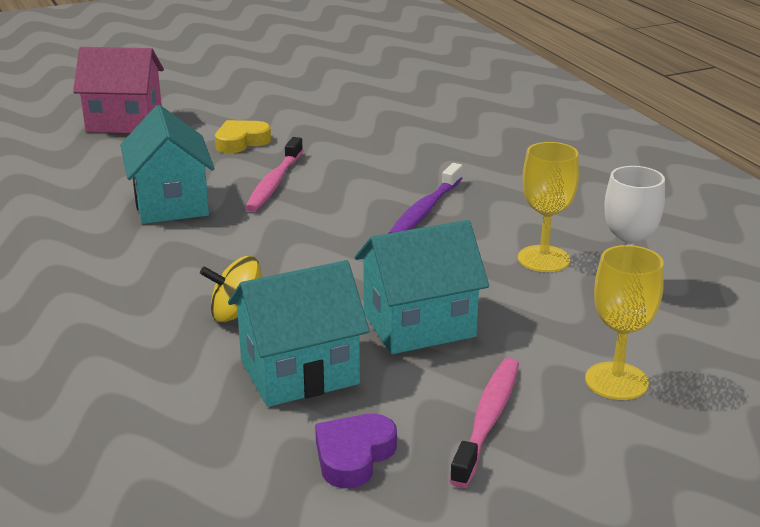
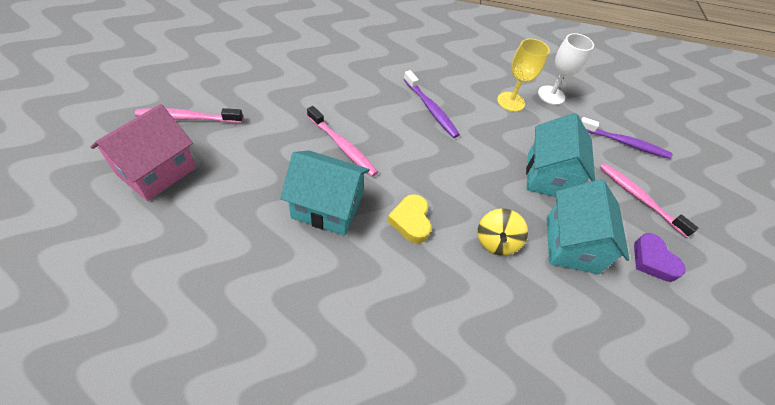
camera: 65 degrees left, 25 degrees up
(208, 108) = (188, 118): none -> pink toothbrush
(241, 142) = (265, 131): yellow heart -> yellow heart (411, 221)
(616, 381) = (624, 143): yellow goblet -> purple toothbrush

